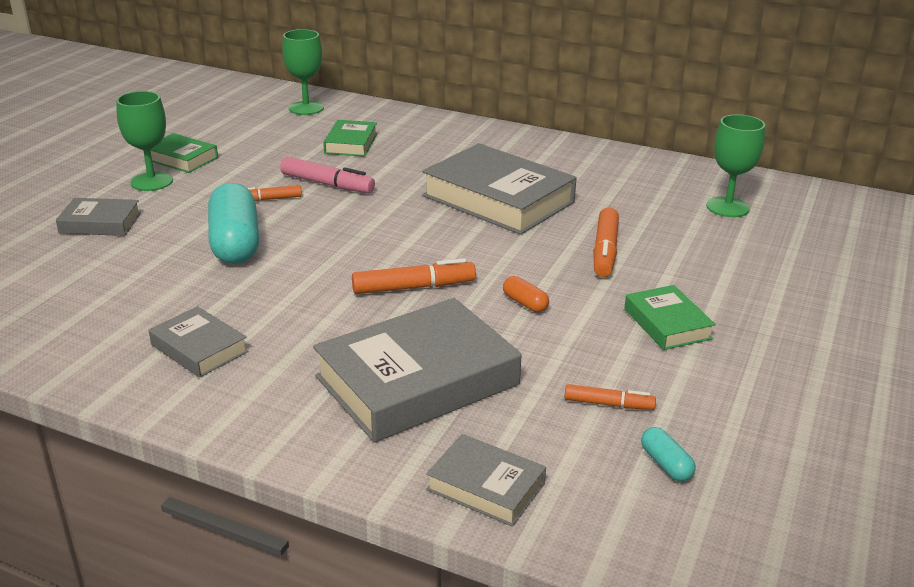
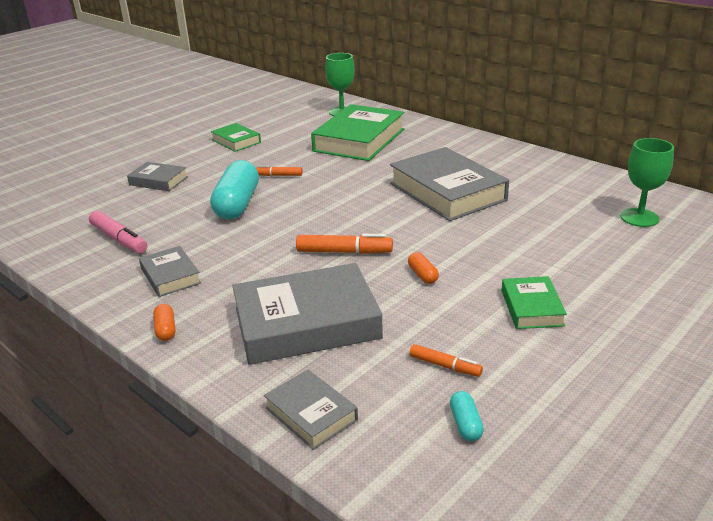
camera: 20 degrees right, 0 degrees up
(152, 181) = (207, 155): green goblet -> none
(236, 418) = (166, 329): none -> orange capsule
(327, 184) = (325, 168): pink marker -> pink marker (119, 239)
(351, 143) = (359, 140): green book -> green book, size x1.97
(605, 251) = (511, 242): orange marker -> none

